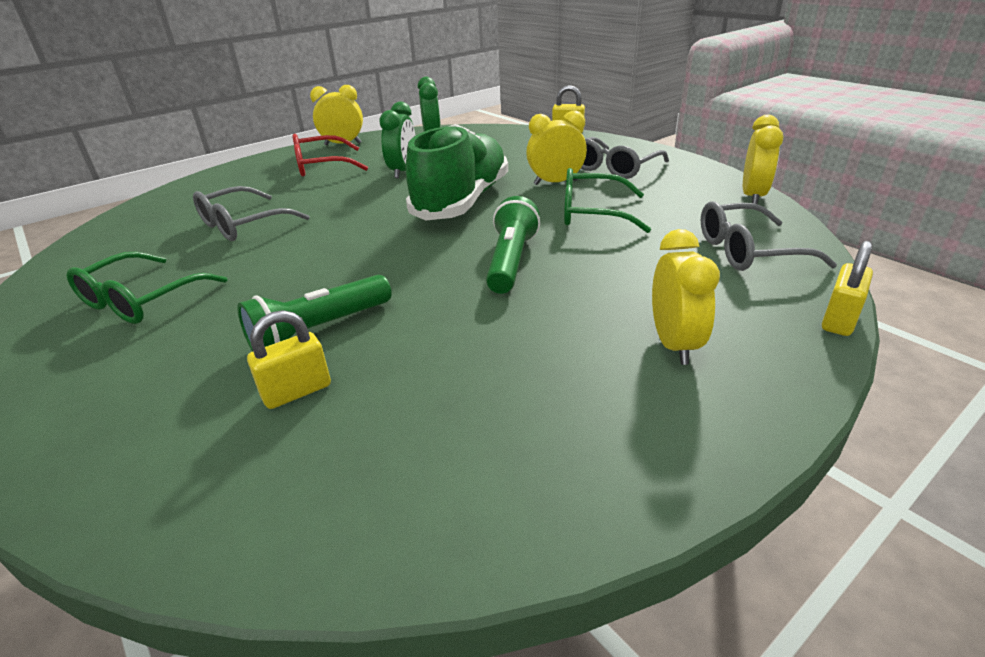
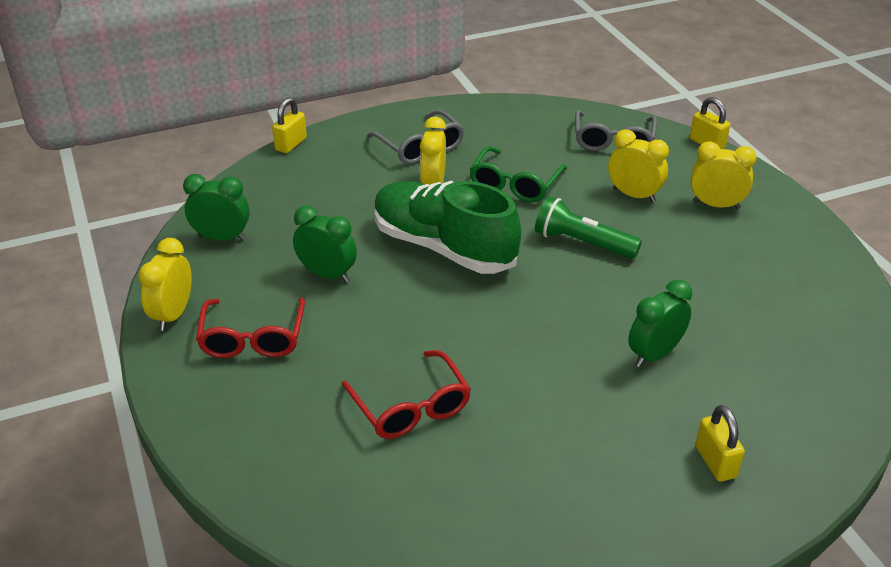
camera: 75 degrees left, 5 degrees up
(142, 300) = (562, 473): green glasses -> none
(243, 225) = (411, 407): grey glasses -> red glasses
(297, 391) = (730, 368): yellow padlock -> yellow padlock (715, 462)
(319, 330) = (654, 354): green flashlight -> green clock
(753, 196) = (526, 107): yellow clock -> yellow clock (634, 195)

